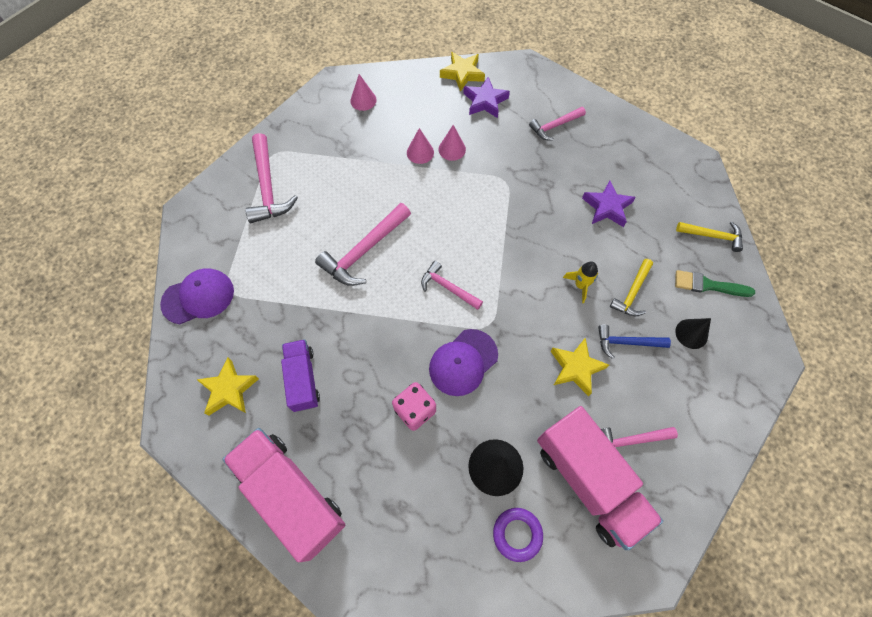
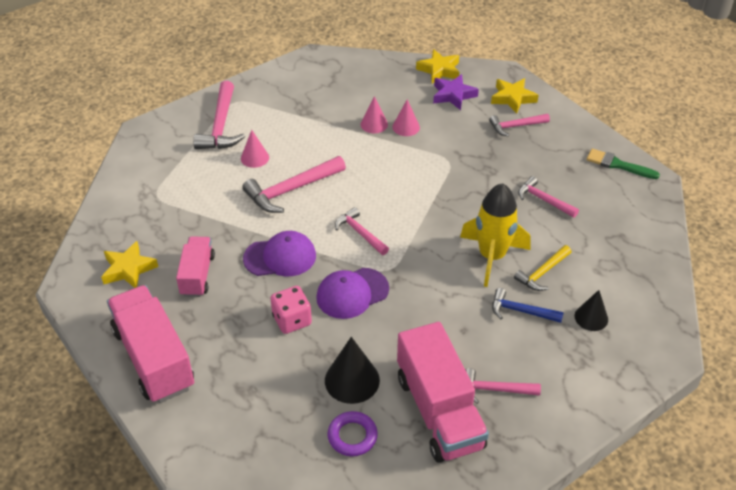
camera: 15 degrees right, 20 degrees down
(198, 297) = (127, 196): purple cap -> purple cap (280, 257)
(303, 379) = (197, 275): purple truck -> pink truck
(363, 100) = (335, 75): pink cone -> pink cone (254, 158)
(576, 368) = (461, 320): yellow star -> yellow star (513, 98)
(580, 285) = (492, 256): yellow rocket -> yellow rocket, size x2.05
(607, 207) = (543, 200): purple star -> pink hammer
(708, 285) = (624, 282): green brush -> green brush (618, 165)
(713, 236) = (646, 243): yellow hammer -> none

